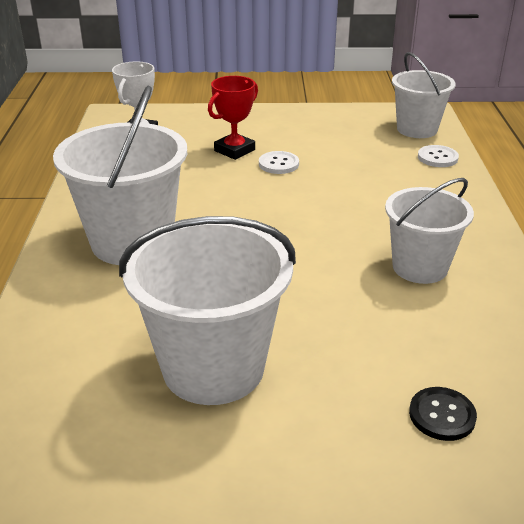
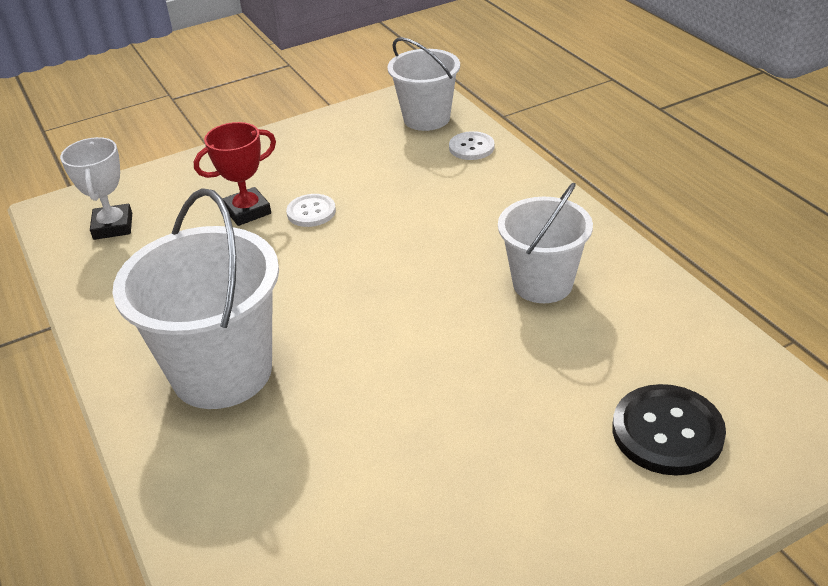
camera: 25 degrees left, 5 degrees up
(213, 367) = (427, 480): white bucket -> none
(234, 150) = (247, 211): red trophy -> red trophy turned 45 degrees clockwise
(442, 415) = (667, 432): black button -> black button, size x1.65

